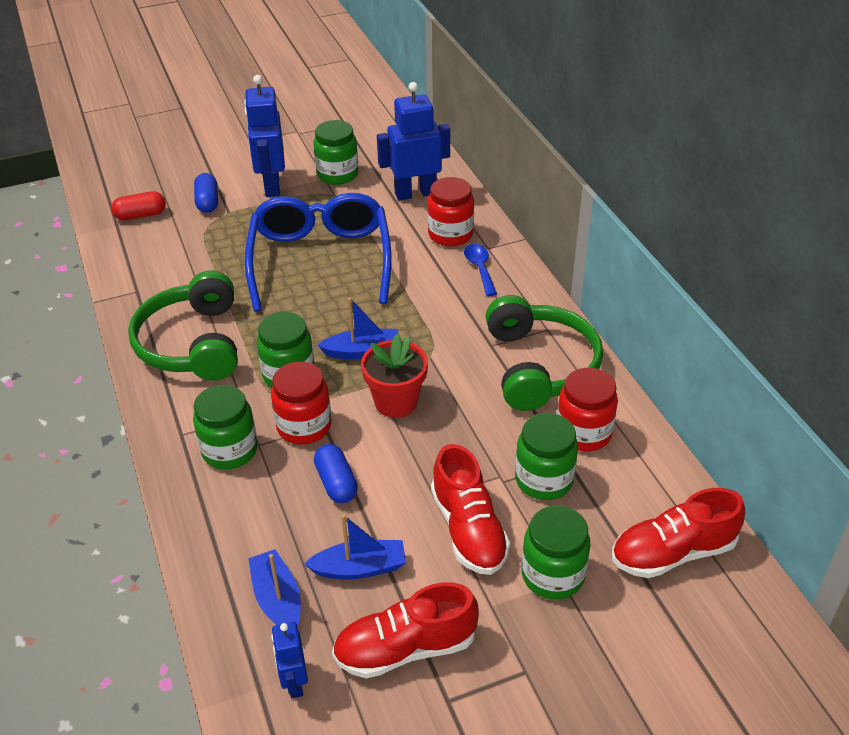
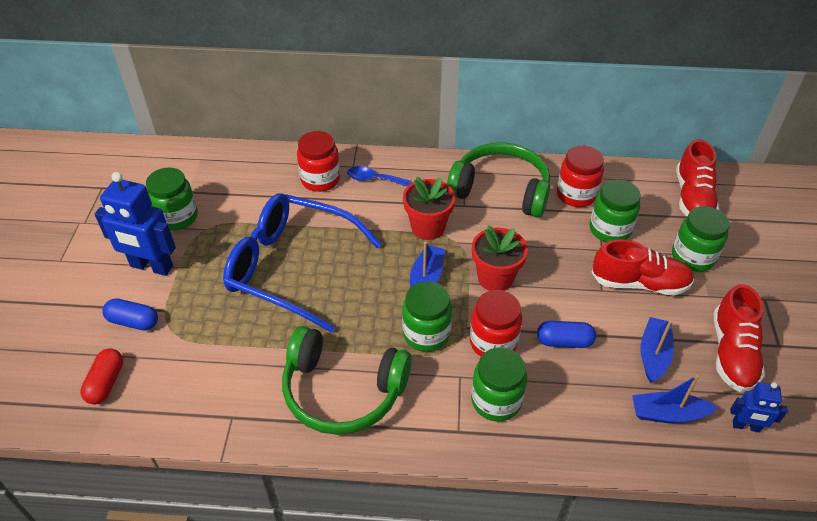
camera: 65 degrees left, 5 degrees up
(415, 193) = (249, 180): blue robot -> none
(436, 329) = (428, 227): none -> red flower pot

